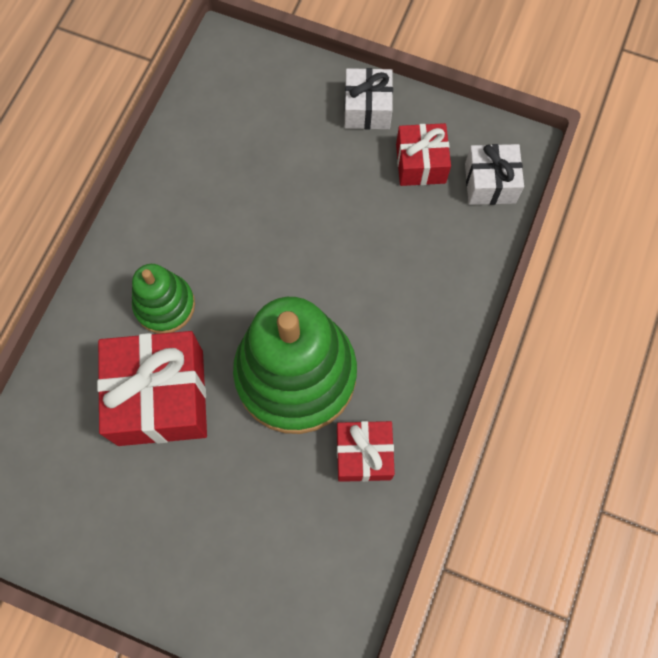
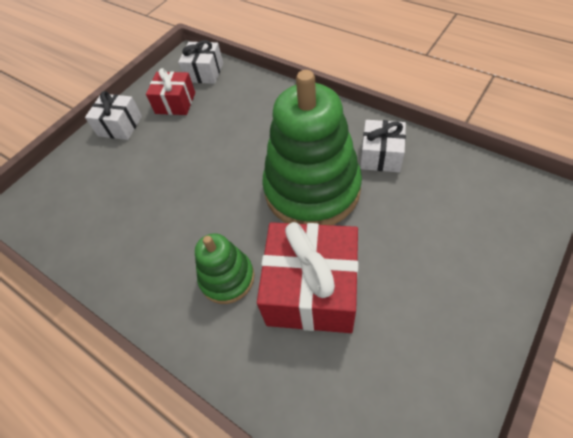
camera: 70 degrees left, 15 degrees down
(363, 454) = (381, 156): red gift -> white gift

